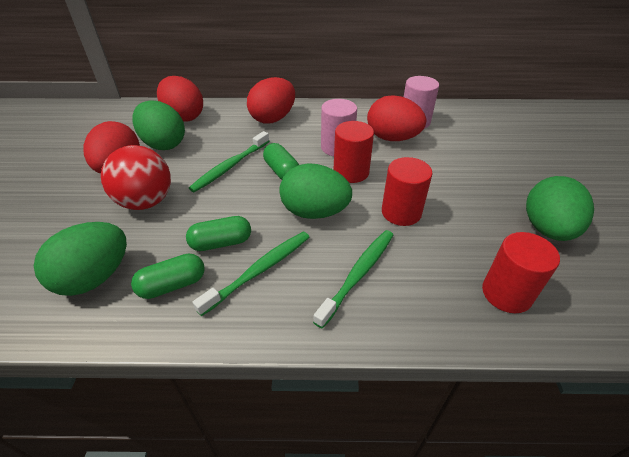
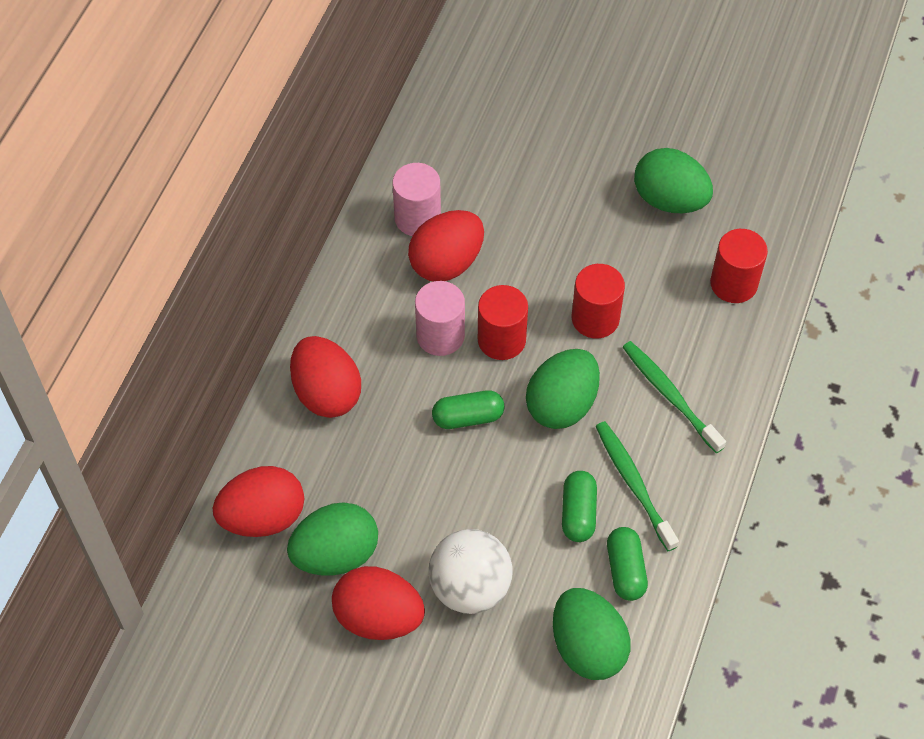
camera: 70 degrees left, 15 degrees up
(146, 201) = (470, 587): red ball -> white ball
(230, 166) = (431, 476): green toothbrush -> none

